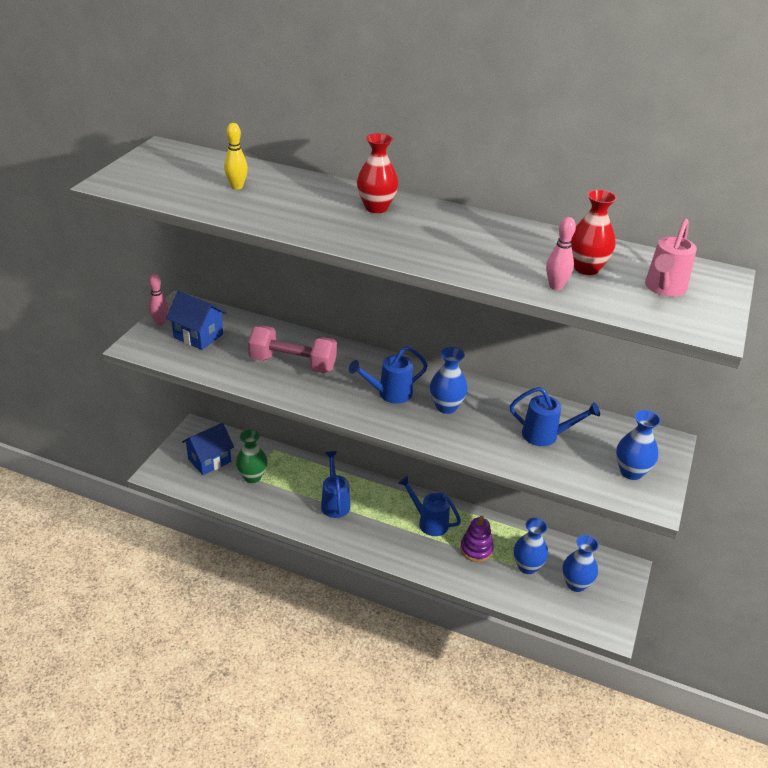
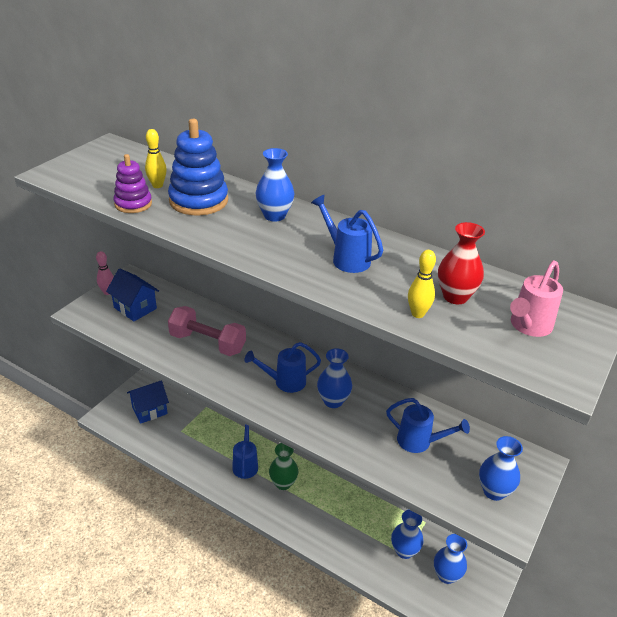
camera: 10 degrees right, 0 degrees up
(252, 477) = (181, 430): green vase -> green vase (283, 483)
(289, 199) = (198, 201): none -> blue stacking toy
(376, 207) = (274, 216): red vase -> blue vase
(429, 522) = (324, 493): blue watering can -> blue watering can (346, 258)
(476, 549) = (361, 526): purple stacking toy -> purple stacking toy (133, 204)
(556, 286) = (417, 314): pink bowling pin -> yellow bowling pin

